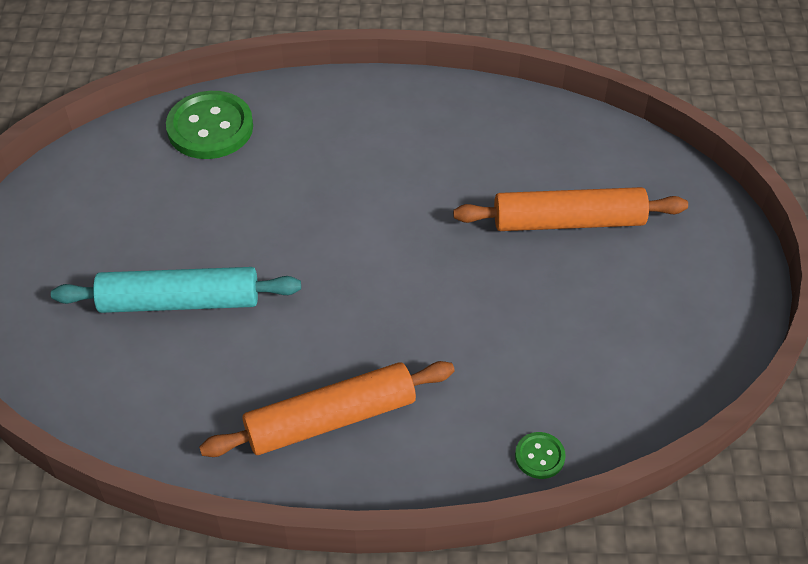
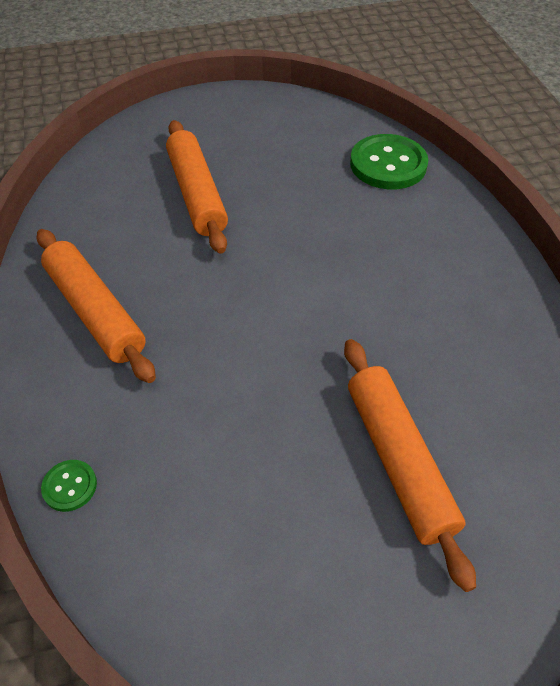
camera: 75 degrees right, 0 degrees up
(179, 302) = (196, 194): turquoise rolling pin -> orange rolling pin

